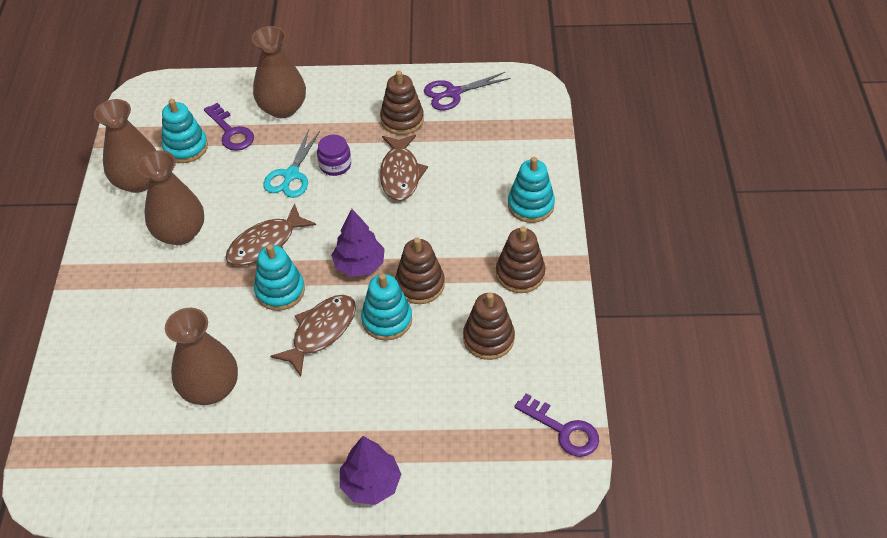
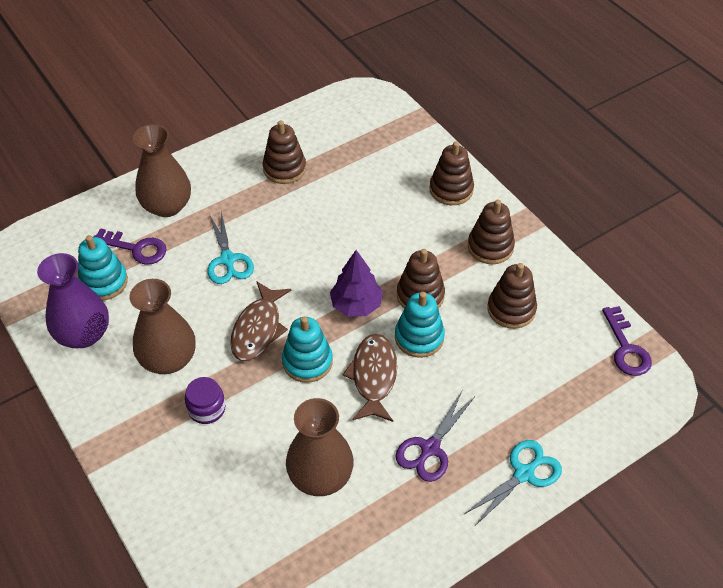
camera: 35 degrees left, 0 degrees up
(138, 181) = (83, 334): brown vase -> purple vase
(335, 165) = (260, 233): purple jar -> purple jar (207, 409)
(371, 484) = (524, 474): purple tree -> turquoise scissors
(400, 174) = (323, 214): brown fish -> none
(453, 93) = (308, 128): purple scissors -> purple scissors (430, 448)
(530, 205) = (451, 189): turquoise stacking toy -> brown stacking toy
(563, 430) = (626, 348): purple key -> purple key turned 75 degrees clockwise

